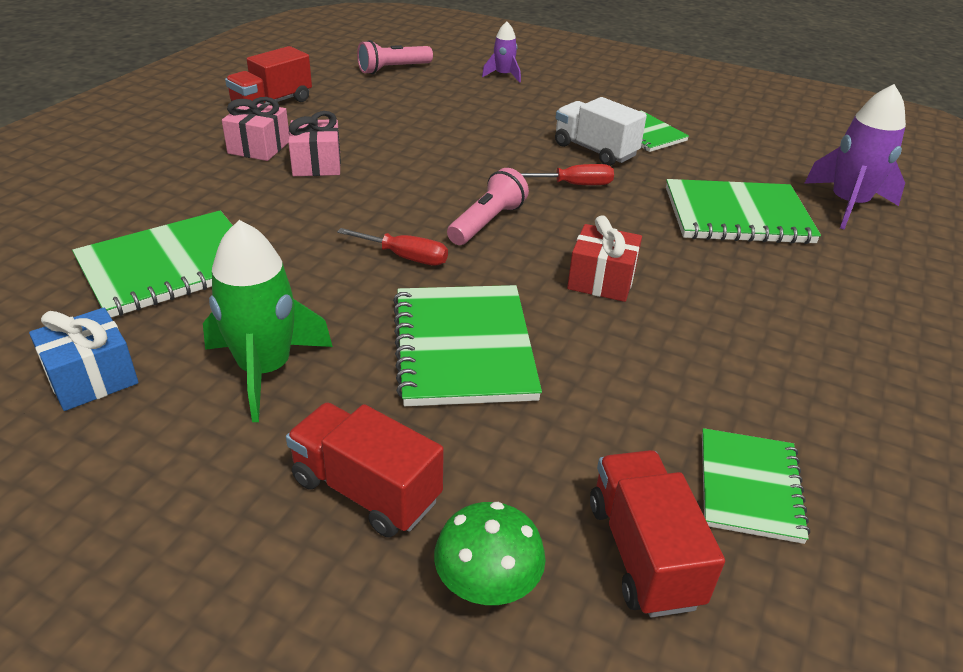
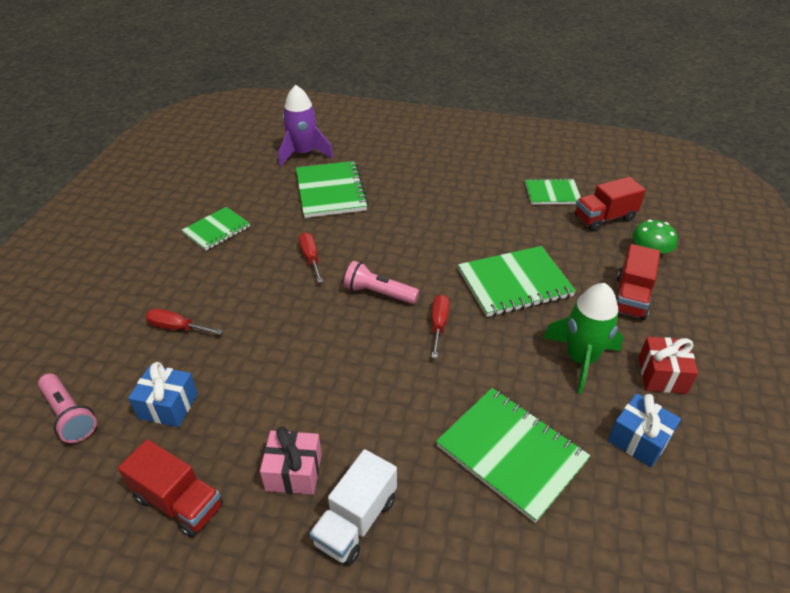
camera: 100 degrees left, 5 degrees up
(316, 164) = (318, 414): pink gift -> none
(377, 102) = (168, 406): none -> blue gift
(479, 108) = (177, 328): none -> red screwdriver
(503, 75) = (91, 322): purple rocket -> none
(595, 150) = (252, 252): white truck -> white truck (356, 521)
(601, 280) = (425, 239): red gift -> red gift (662, 375)

